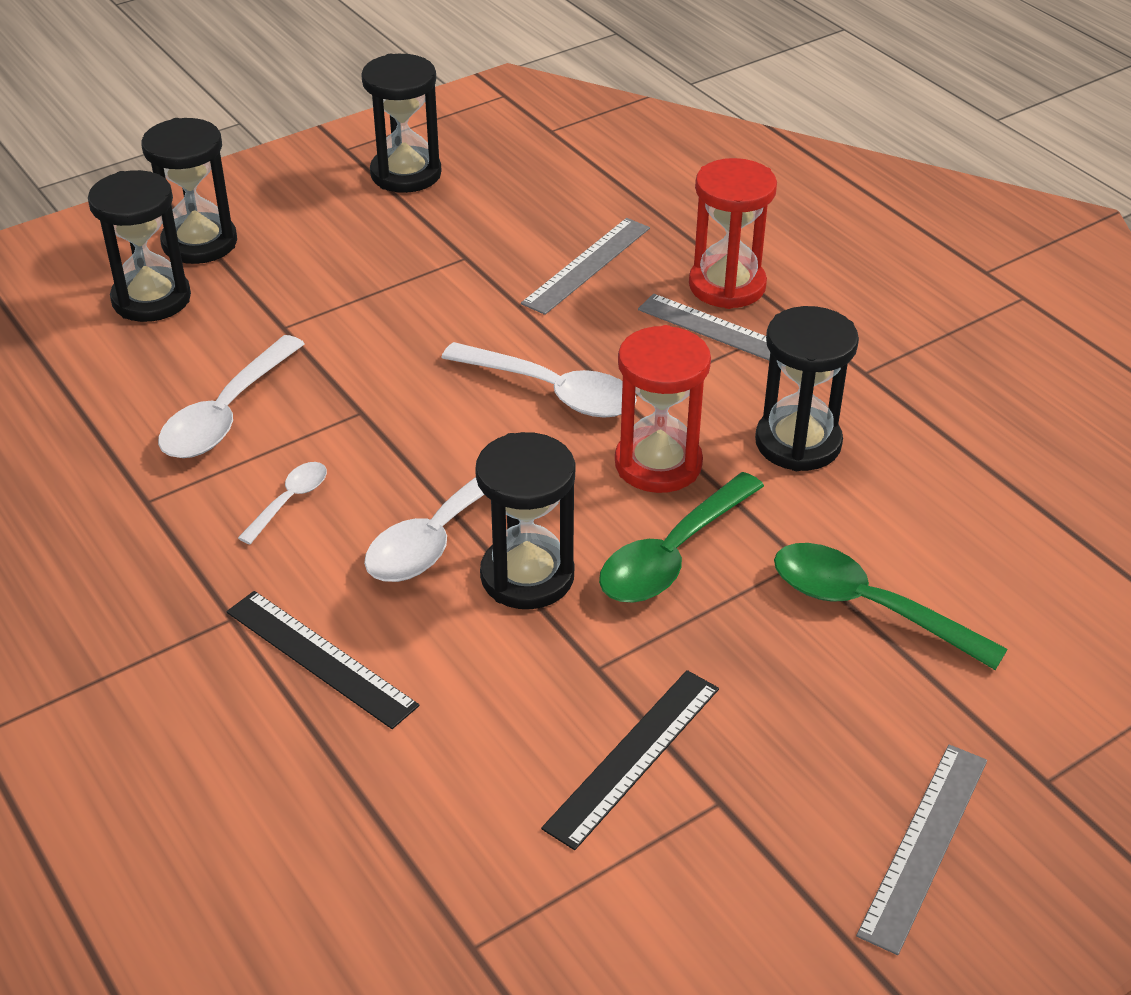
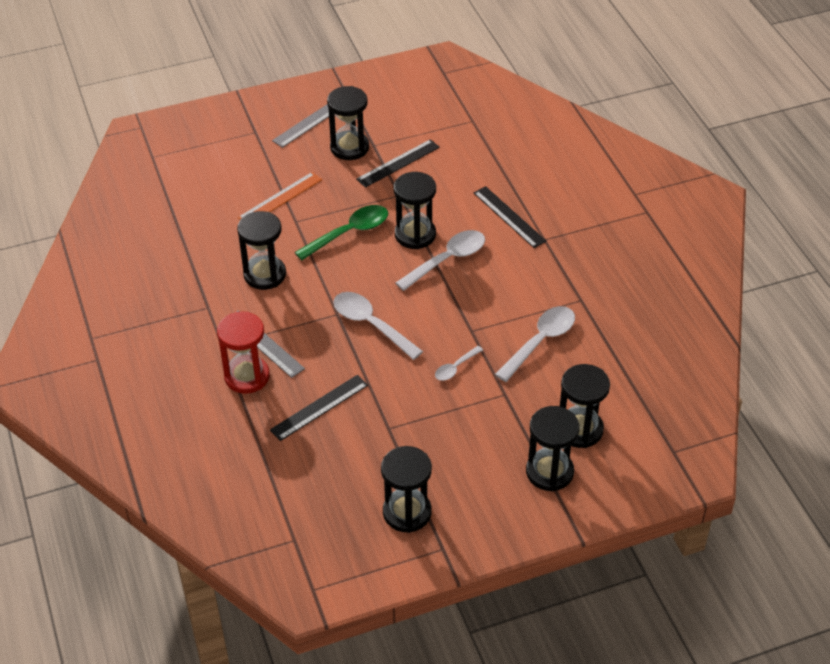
camera: 165 degrees left, 5 degrees up
(290, 500) = (513, 288): white spoon -> white spoon (455, 368)
(586, 265) = (319, 407): grey ruler -> black ruler
(658, 464) = (336, 276): red hourglass -> none
(778, 780) = (349, 147): none -> black hourglass
(867, 606) = (280, 198): green spoon -> orange ruler

